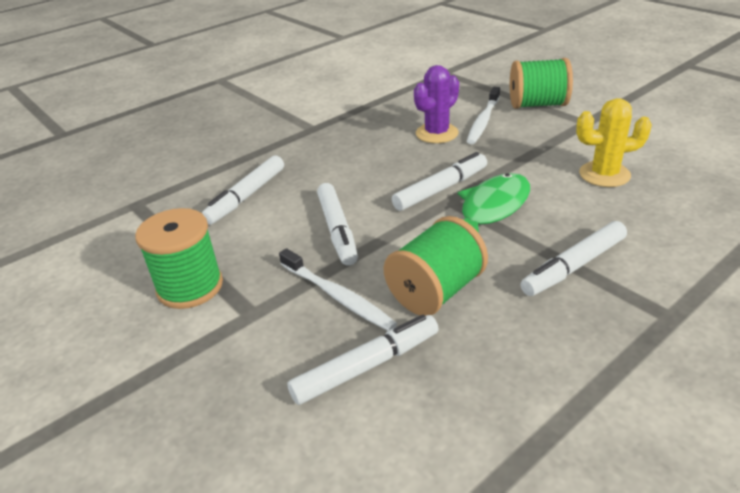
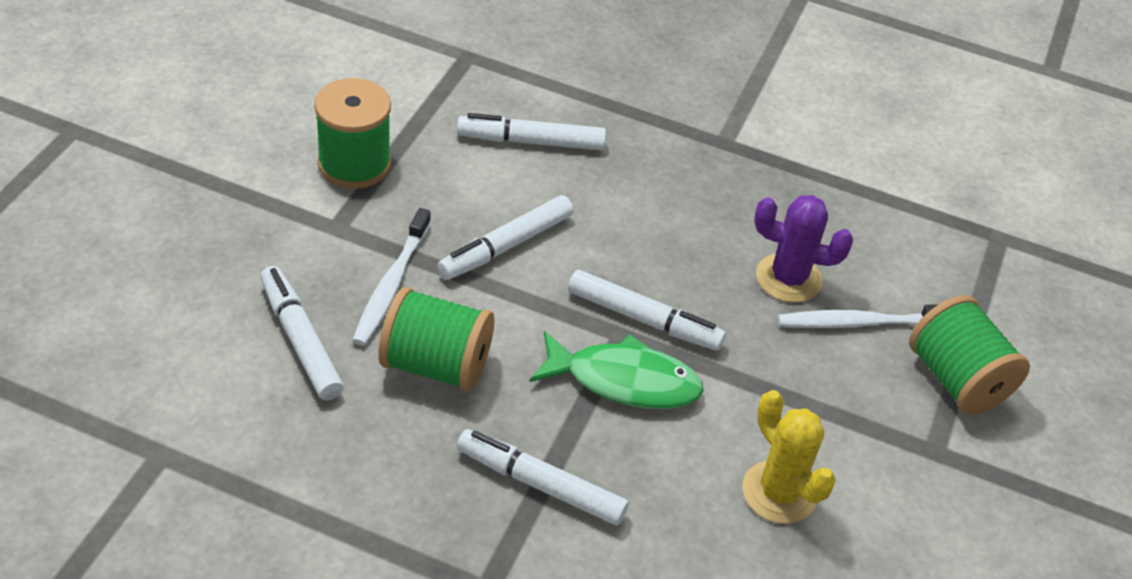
camera: 55 degrees right, 10 degrees up
(366, 366) = (301, 340): white marker -> white marker turned 150 degrees counterclockwise

